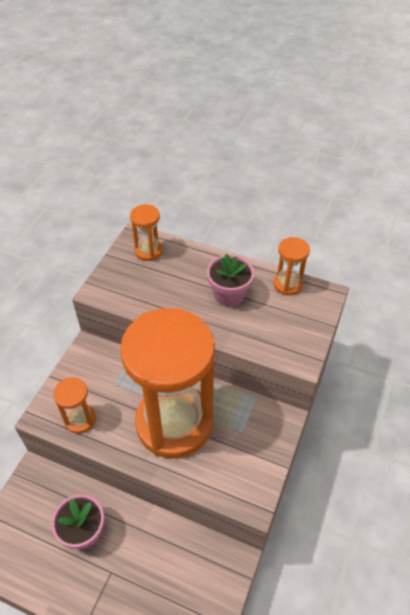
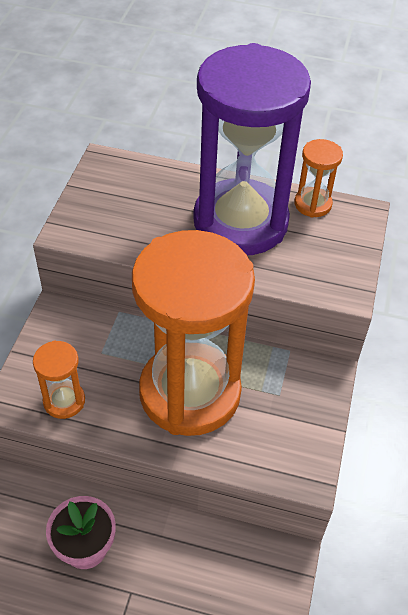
camera: 10 degrees left, 0 degrees up
(148, 251) = (124, 177): orange hourglass -> none
(229, 294) = (240, 222): pink flower pot -> purple hourglass

